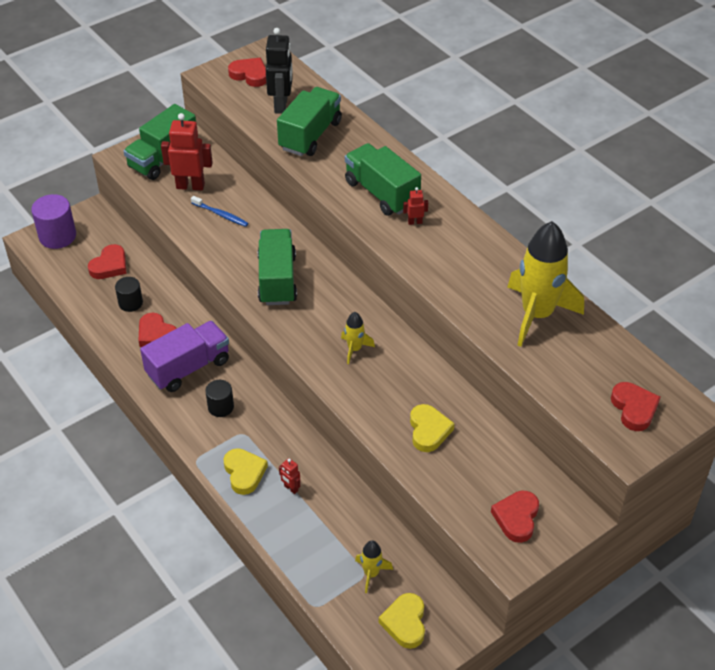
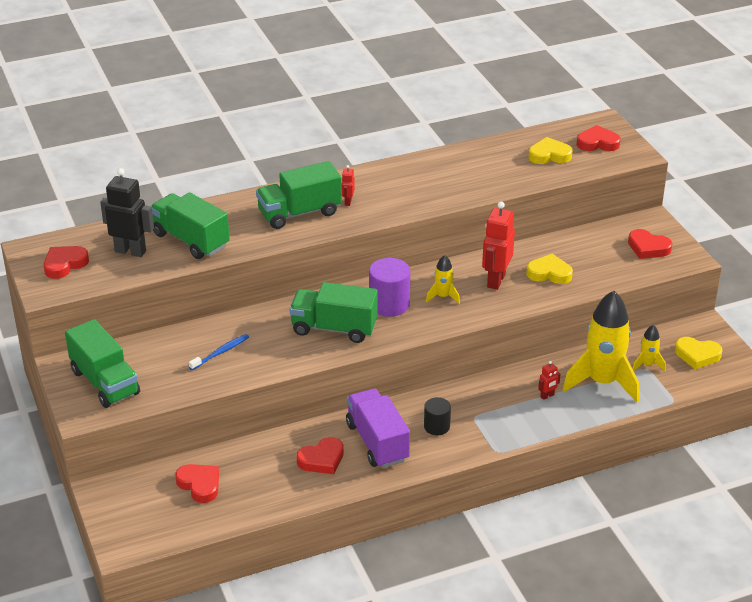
camera: 75 degrees left, 10 degrees down
(57, 236) = (127, 524): purple cylinder -> purple cylinder (389, 304)
(130, 303) = (266, 474): black cylinder -> none
(190, 186) = (163, 368): red robot -> red robot (495, 280)
(244, 473) = (521, 422): yellow heart -> yellow heart (549, 155)
(537, 314) = (486, 164): yellow rocket -> yellow rocket (602, 382)

